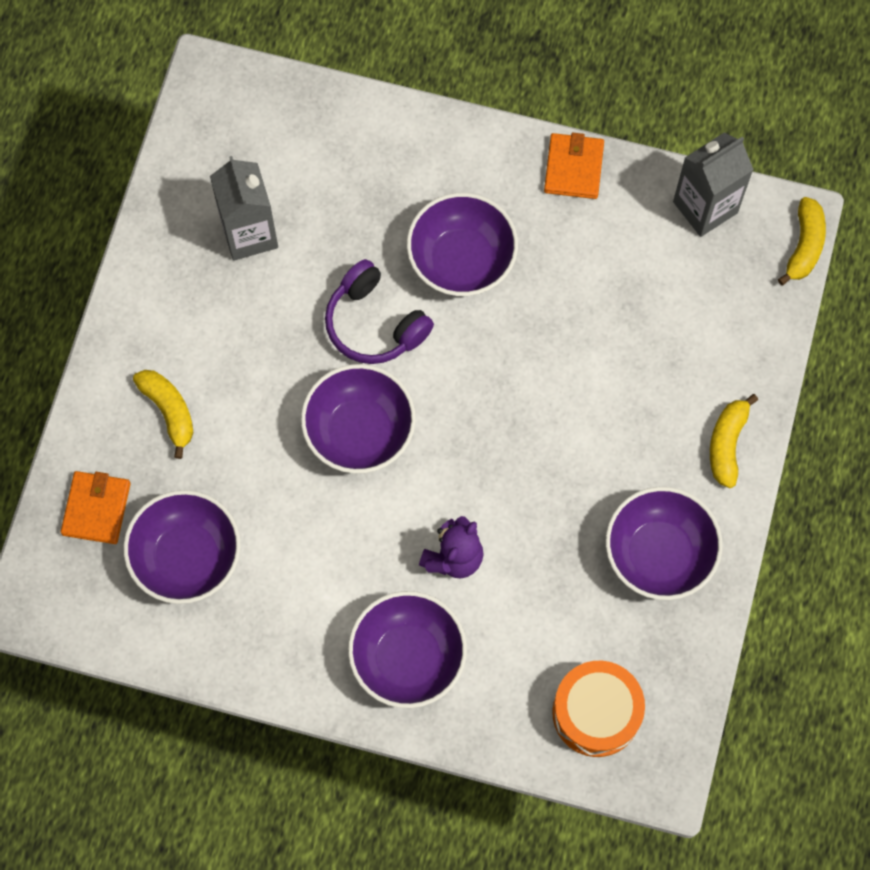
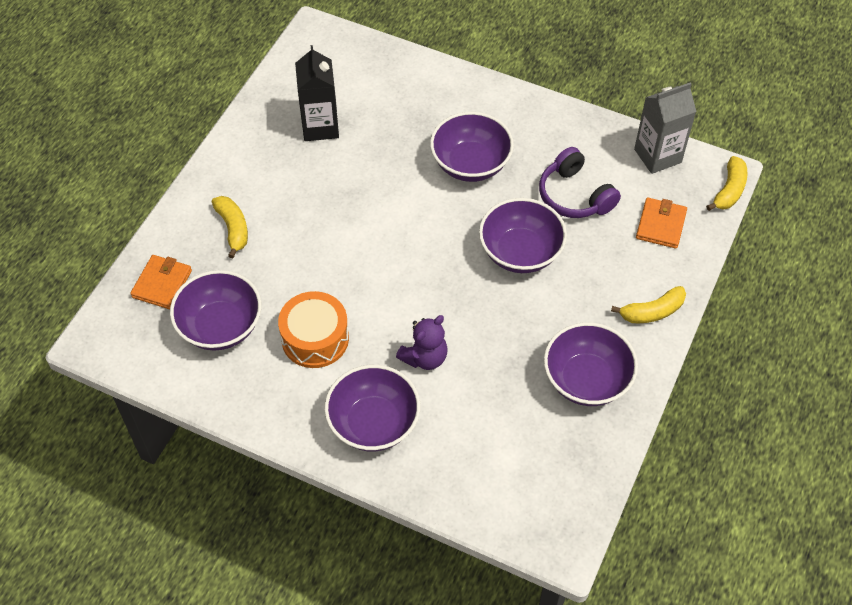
camera: 10 degrees right, 15 degrees down
(249, 233) = (320, 126): grey carton -> black carton
(359, 431) = (371, 262): purple bowl -> purple bowl (520, 252)
(374, 323) = (398, 194): purple headphones -> purple headphones (574, 196)
(573, 168) = (564, 119): orange wallet -> orange wallet (660, 225)
(596, 712) = (516, 487): orange drum -> orange drum (315, 338)
(727, 444) = (652, 312): yellow banana -> yellow banana turned 135 degrees counterclockwise

